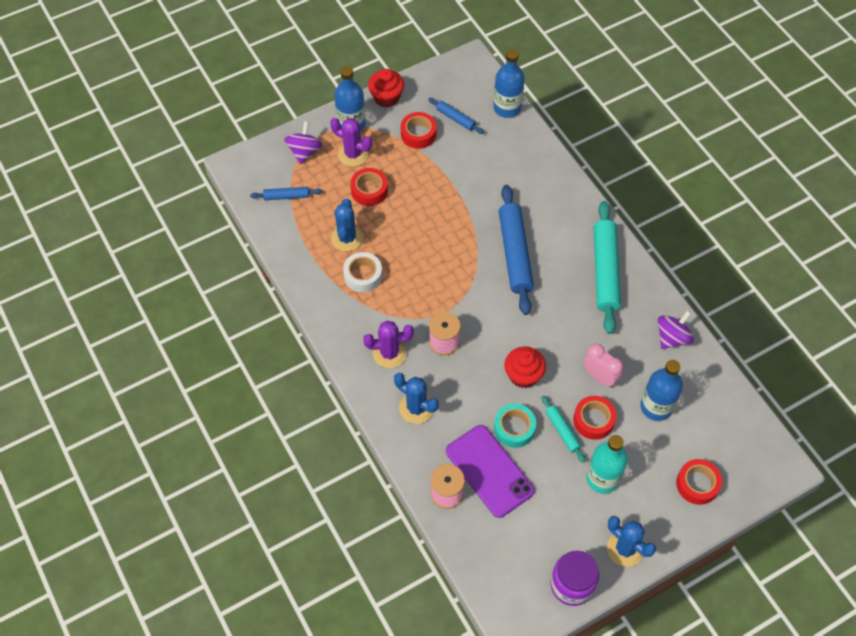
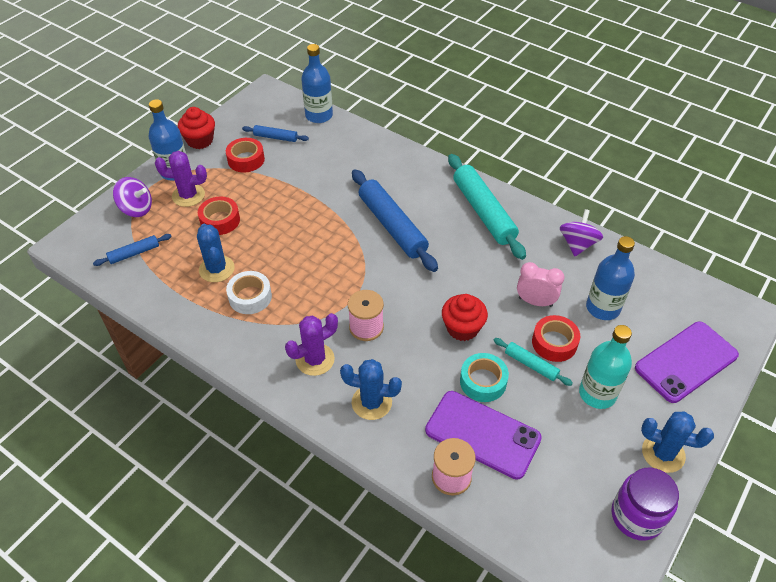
camera: 25 degrees left, 10 degrees down
(304, 152) = (136, 209): purple spinning top -> purple spinning top turned 120 degrees clockwise
(697, 484) = (686, 362): red tape -> purple phone

